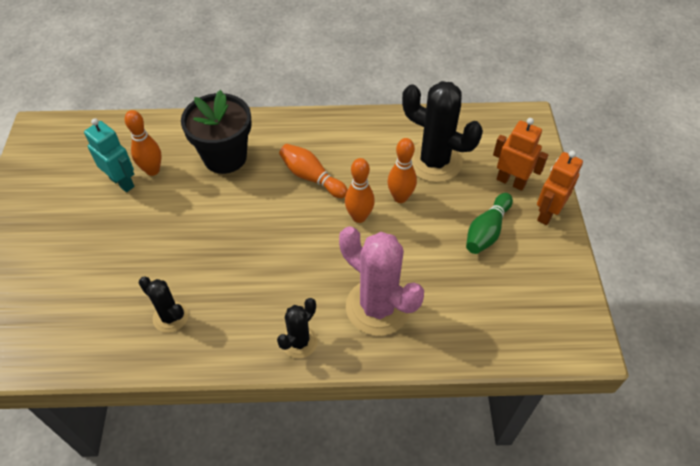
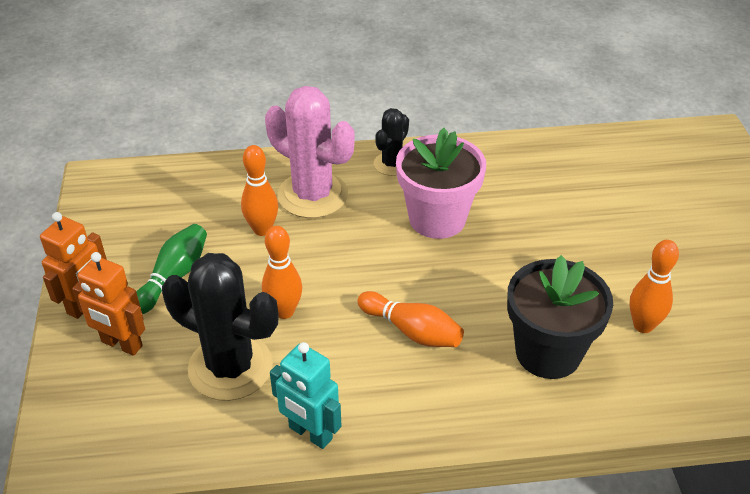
camera: 175 degrees right, 10 degrees down
(122, 182) = (674, 306): turquoise robot -> turquoise robot (310, 433)
(170, 317) = (531, 175): black cactus -> none
(271, 272) = (437, 219): none -> pink flower pot
(359, 217) = (339, 283): orange bowling pin -> orange bowling pin (262, 229)

